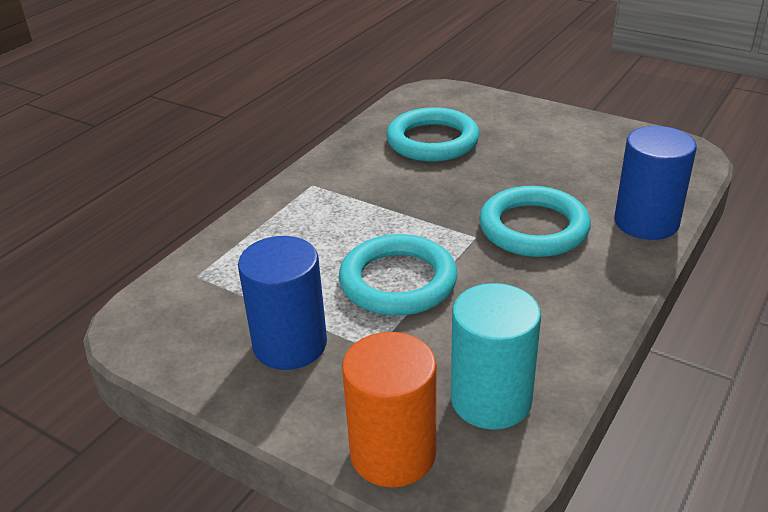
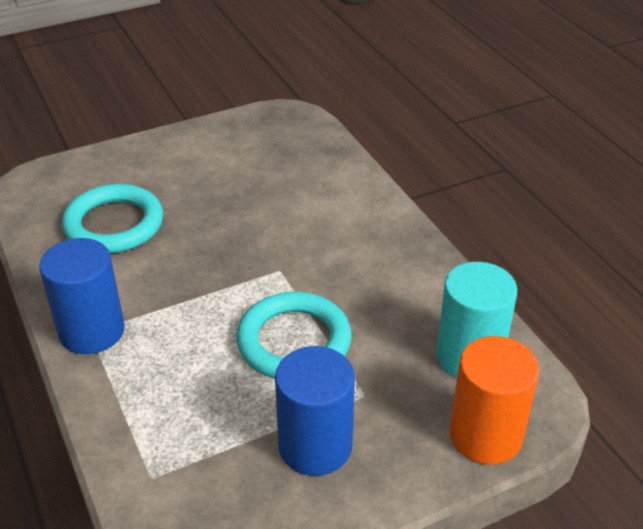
camera: 60 degrees left, 5 degrees up
(533, 228) = (301, 235): turquoise ring -> none
(646, 222) = (350, 180): blue cylinder -> blue cylinder (92, 331)

